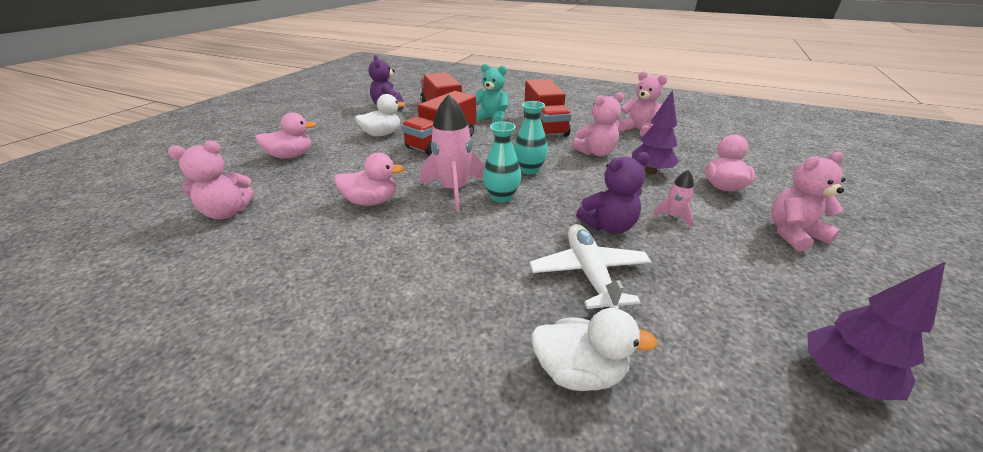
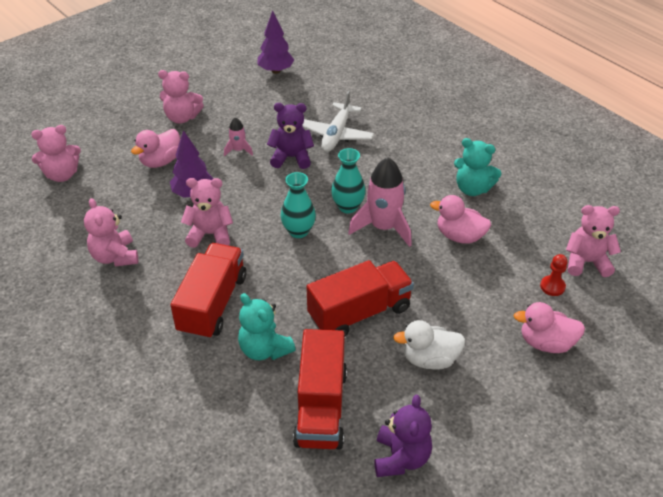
camera: 155 degrees left, 10 degrees up
(275, 186) = (552, 286): none -> red pawn
(362, 253) = (472, 189): none -> turquoise teddy bear
(579, 371) = (381, 101): white duck -> none
(770, 157) = (62, 175): none -> pink teddy bear

